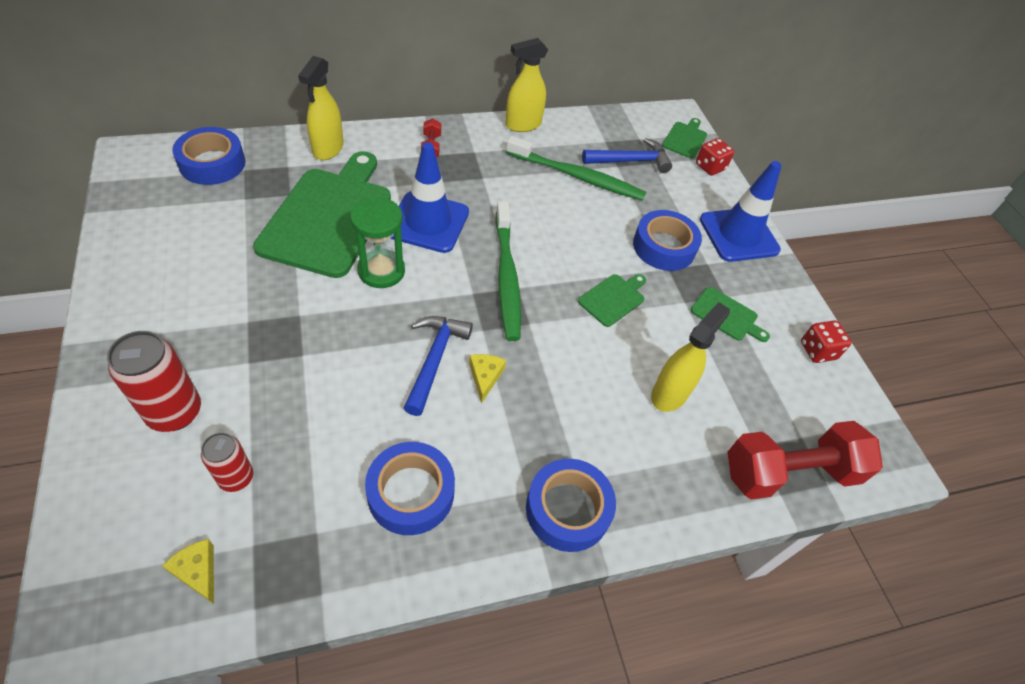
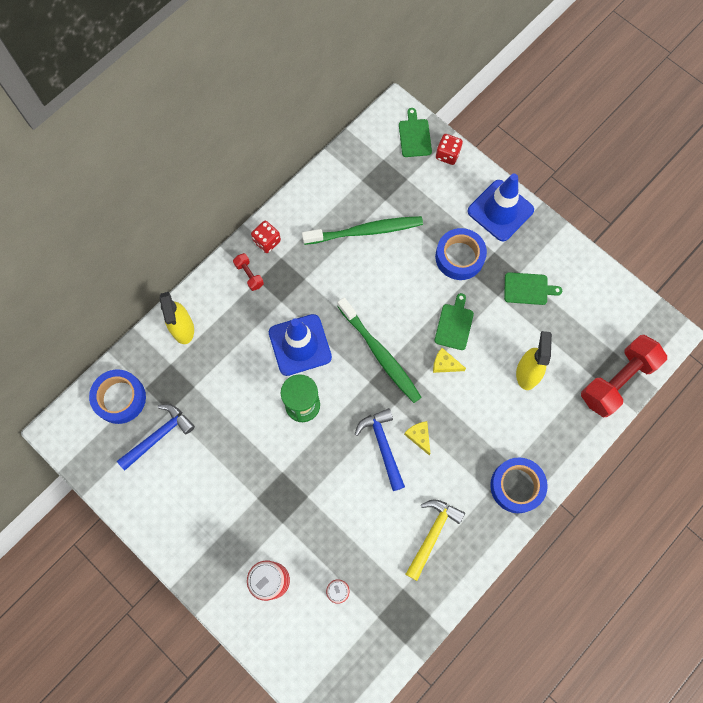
camera: 25 degrees left, 20 degrees up
(197, 572) = (363, 647): yellow cheese -> yellow cheese (445, 364)
(329, 217) = (235, 387): green cutting board -> none
(411, 493) = (432, 534): blue tape -> yellow hammer
(523, 125) = (294, 205): yellow spray bottle -> none
(630, 161) = (391, 188): blue hammer -> blue hammer (158, 436)
(817, 351) = (594, 279): red dice -> red dice (267, 241)

